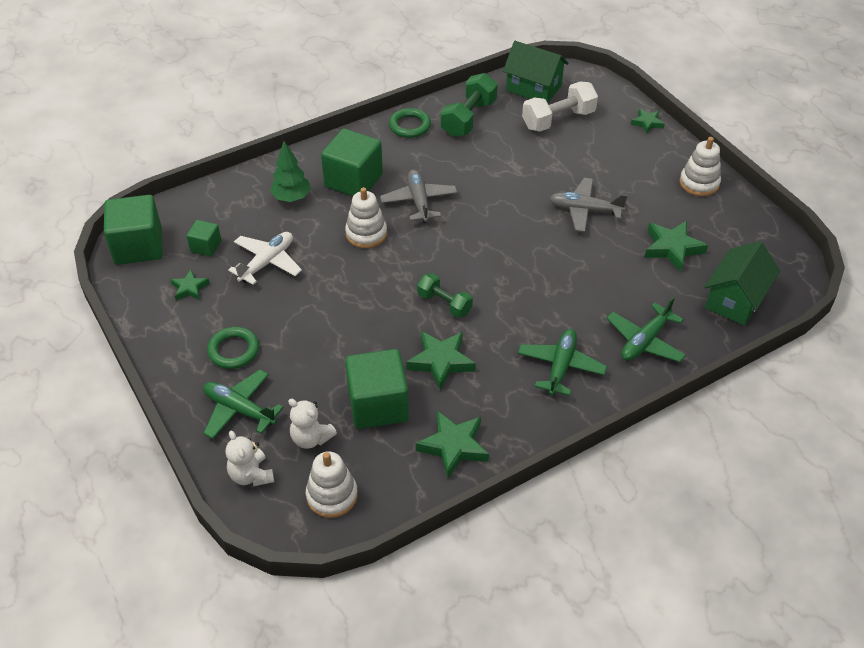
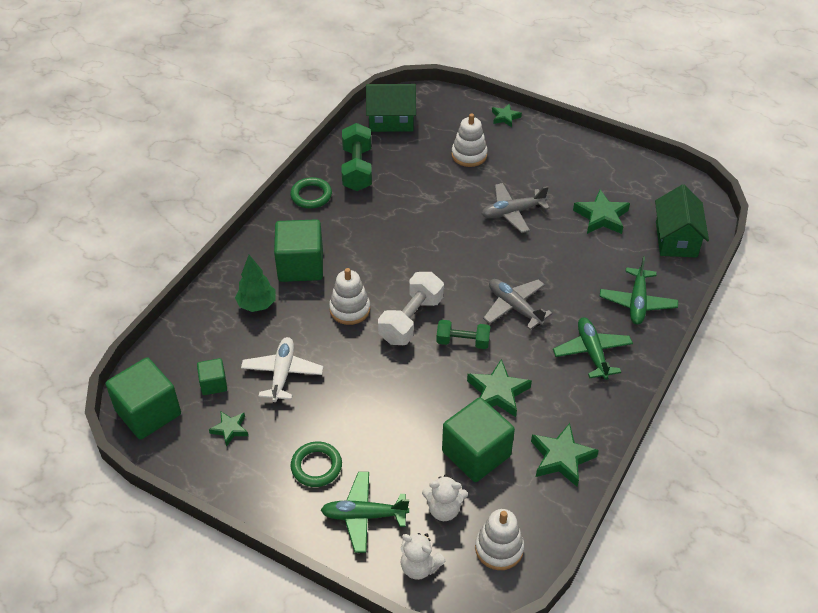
camera: 30 degrees left, 0 degrees up
(419, 201) = (372, 261): grey plane -> grey plane (515, 307)
(558, 120) = (432, 141): white dumbbell -> white dumbbell (411, 320)
(699, 183) = (581, 154): white stacking toy -> white stacking toy (469, 155)

